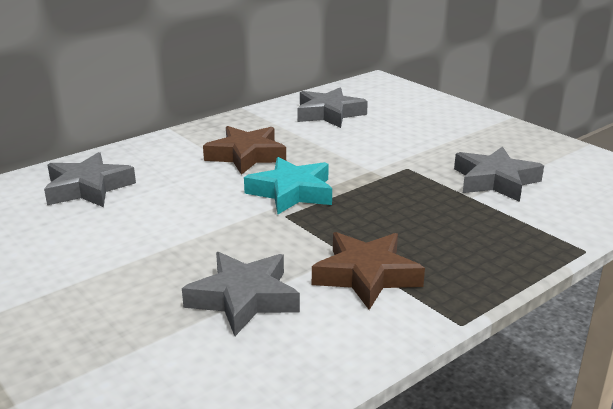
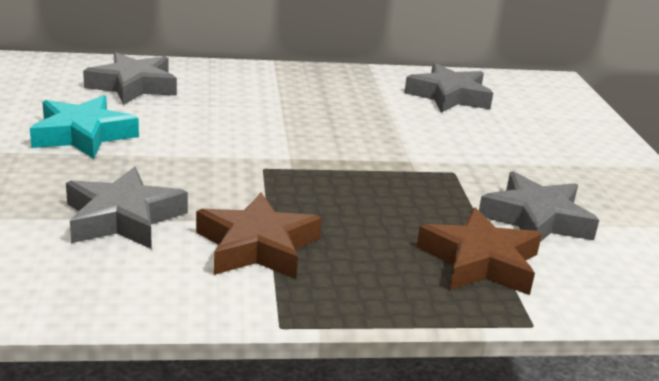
camera: 30 degrees right, 0 degrees up
(246, 156) = (307, 106): brown star -> brown star (480, 262)
(291, 192) = (300, 151): turquoise star -> turquoise star (83, 135)

